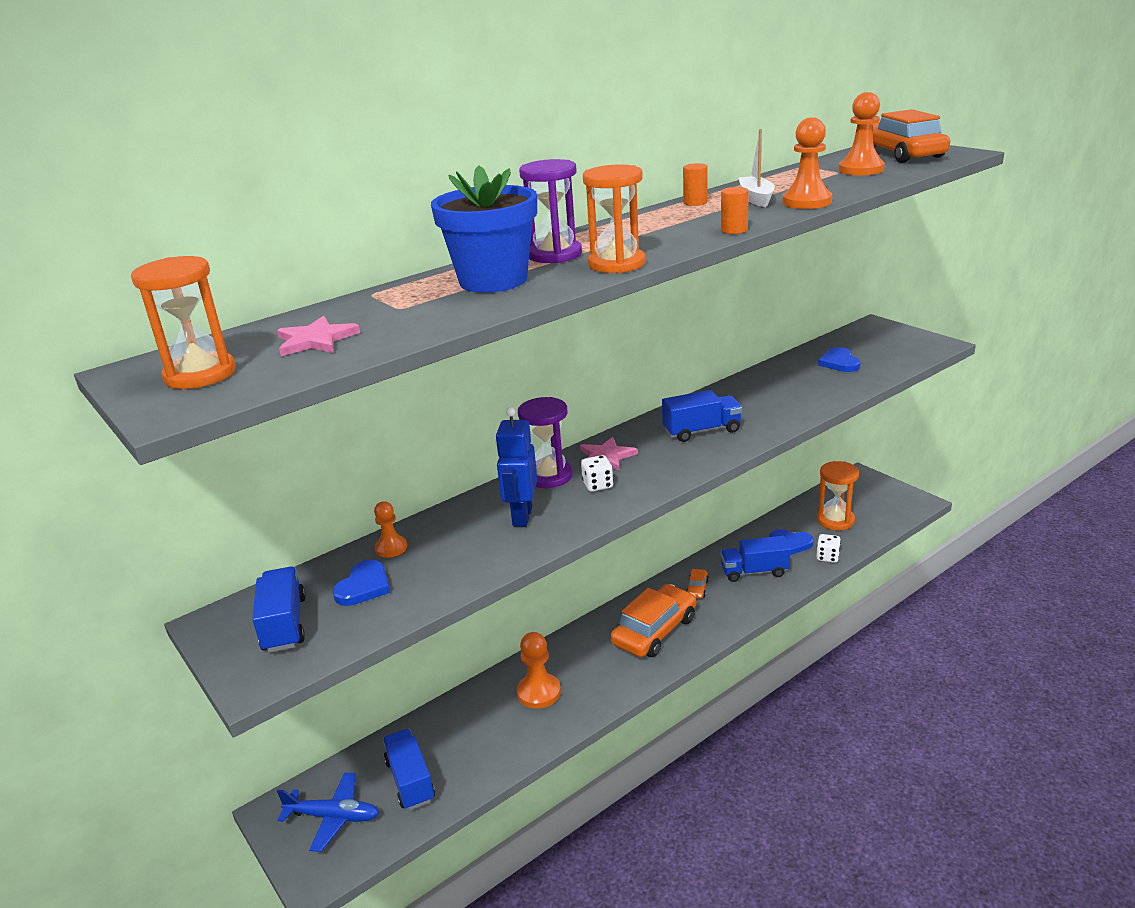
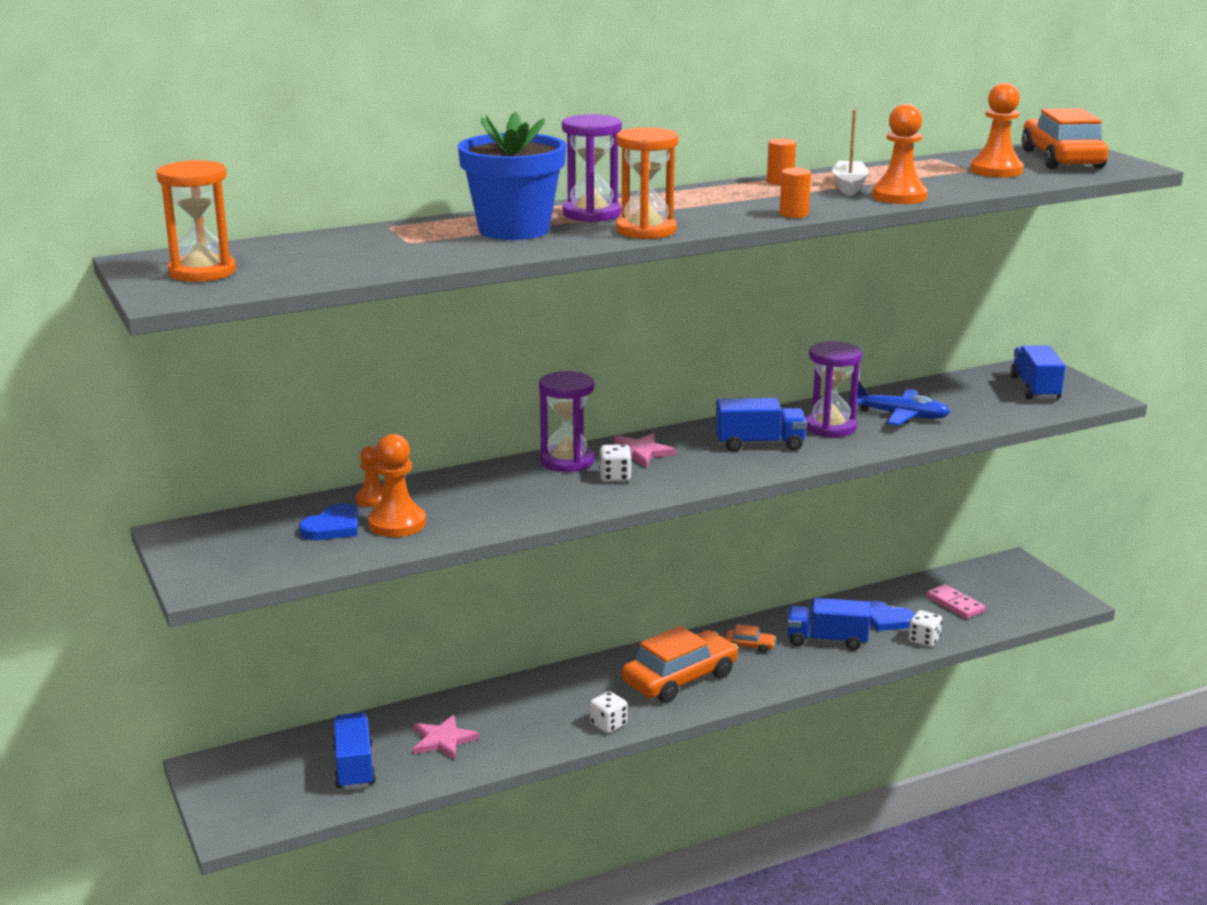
camera: 10 degrees right, 5 degrees down
(284, 624) = (244, 545): blue truck -> blue truck (1035, 388)
(316, 340) = (317, 258): pink star -> pink star (443, 740)
(333, 817) = (264, 783): blue plane -> blue plane (900, 415)
(522, 516) = (520, 493): blue robot -> none
(539, 692) = (523, 713): orange pawn -> orange pawn (397, 523)
(614, 689) = (608, 724): none -> white dice
(697, 589) = (749, 646): orange car -> orange car turned 105 degrees counterclockwise
(750, 405) = (830, 427): none -> purple hourglass
(835, 520) = (955, 604): orange hourglass -> pink domino
(839, 362) = (966, 400): blue heart -> none

